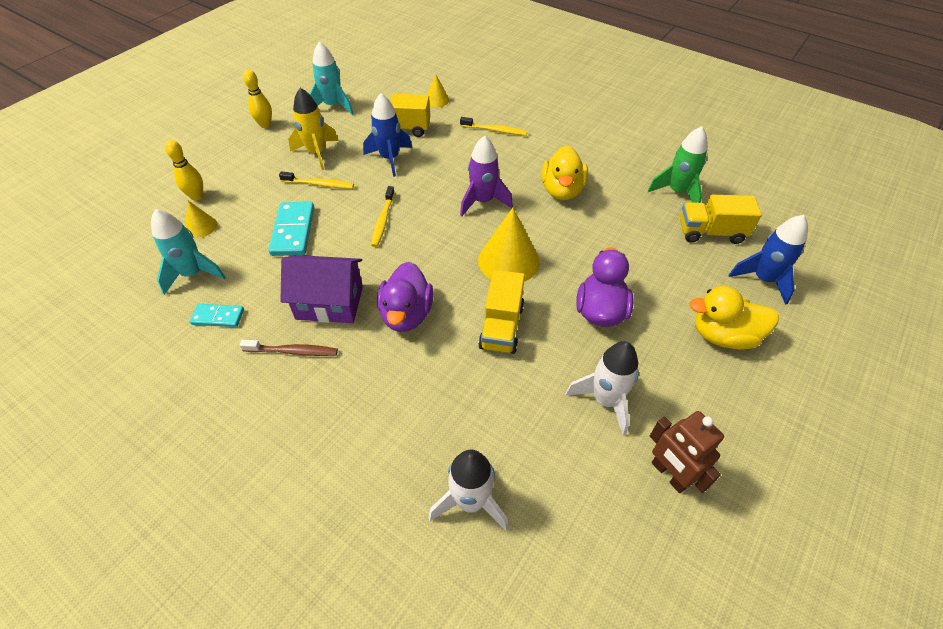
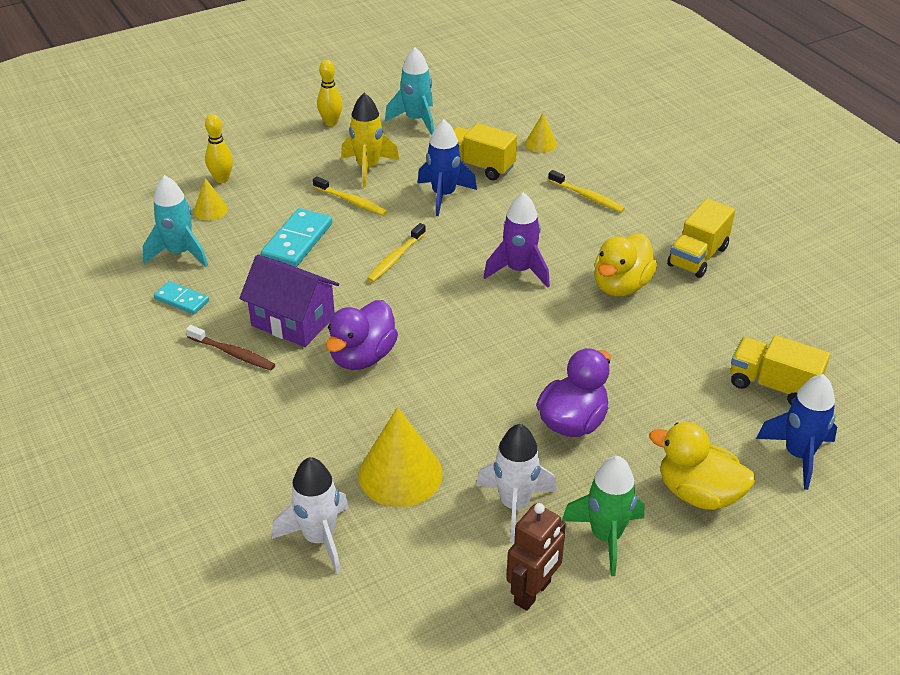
camera: 25 degrees right, 10 degrees down
(501, 327) = (453, 400): yellow truck -> yellow truck (697, 257)
(508, 260) = (505, 340): yellow cone -> yellow cone (400, 474)
(669, 474) = (533, 592): brown robot -> brown robot turned 135 degrees counterclockwise
(677, 192) = (766, 329): green rocket -> green rocket (606, 537)

